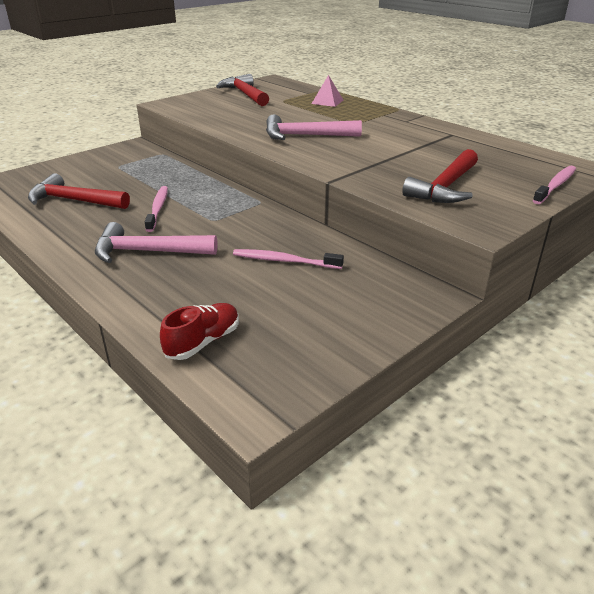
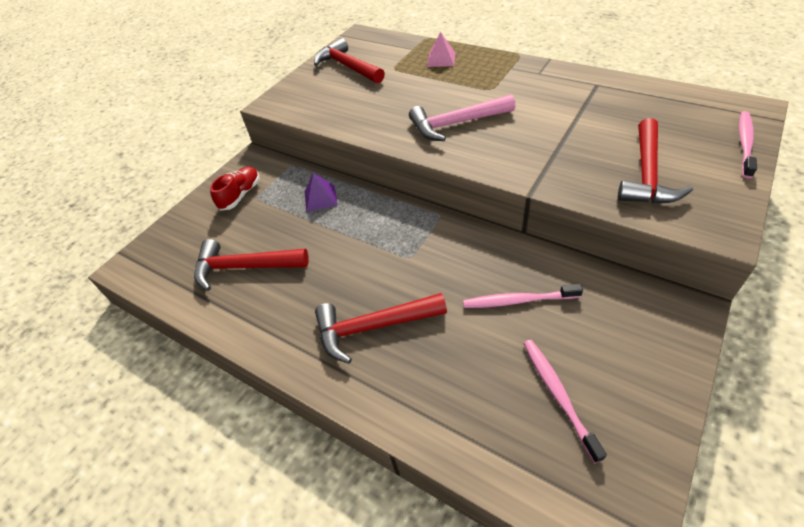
camera: 10 degrees left, 15 degrees up
(148, 252) = (373, 327): pink hammer -> red hammer
(158, 208) = (342, 255): pink toothbrush -> pink toothbrush (558, 395)
(169, 175) = (320, 198): none -> purple pyramid
(203, 342) = (513, 450): red shoe -> red shoe (240, 195)

